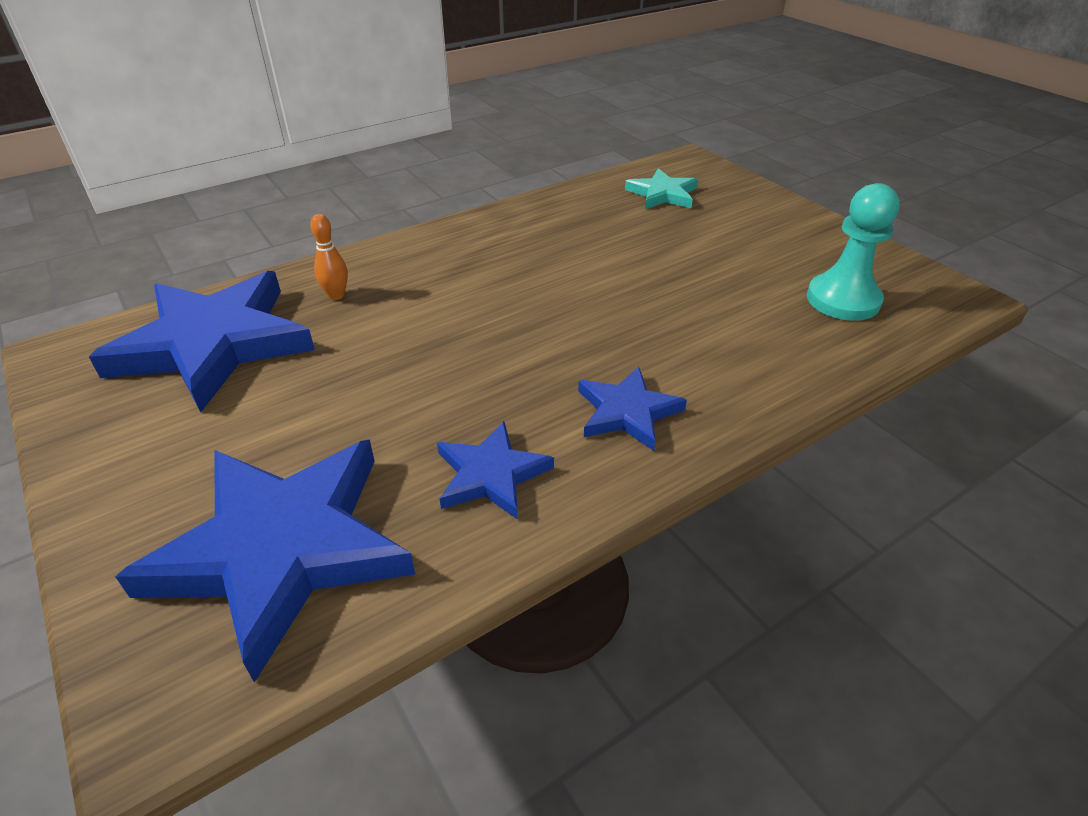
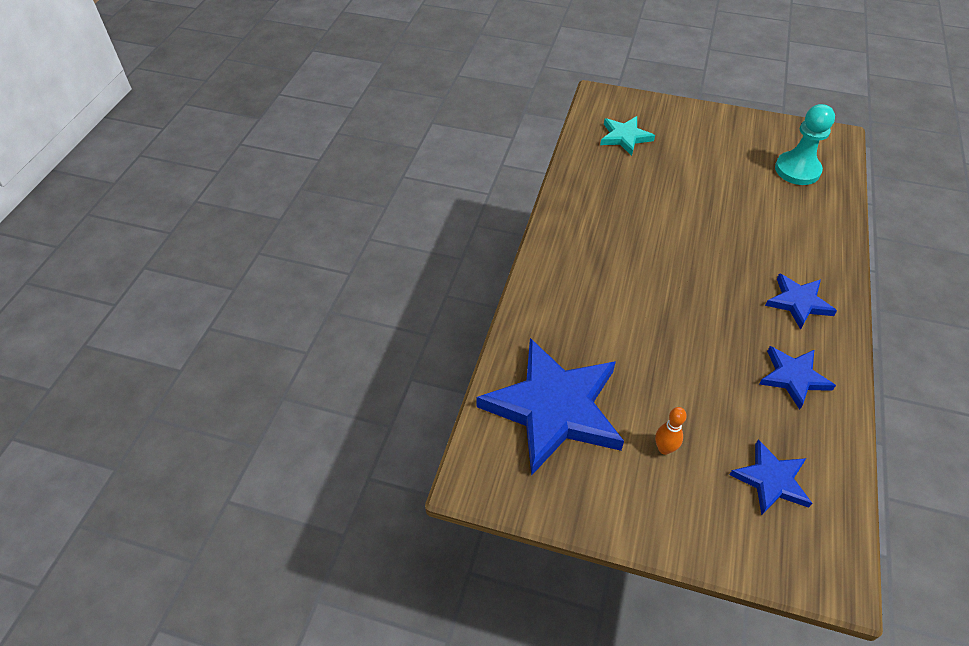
camera: 40 degrees left, 10 degrees up
(282, 549) = (771, 480): blue star -> blue star, size x0.50
(336, 295) = (565, 329): orange bowling pin -> orange bowling pin (664, 448)

